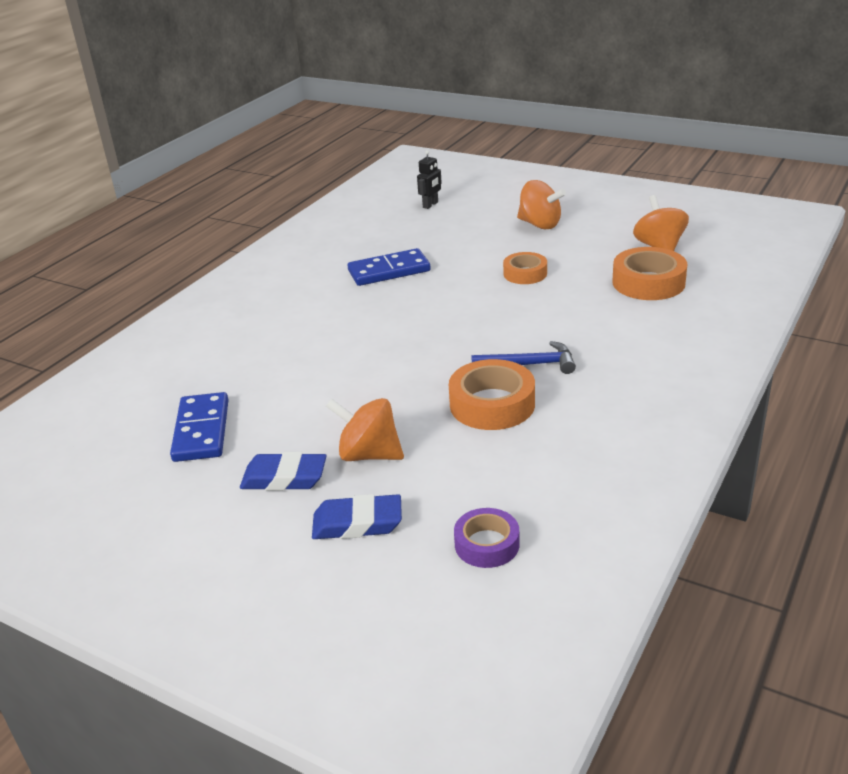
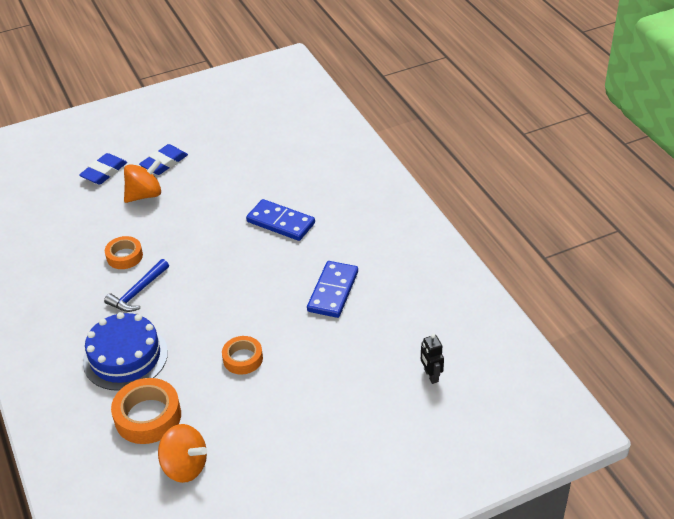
camera: 125 degrees right, 10 degrees up
(201, 430) = (238, 150): blue domino -> blue domino (281, 222)
(487, 544) = (40, 202): purple tape -> none
(492, 404) = (124, 256): orange tape -> orange tape, size x0.63
(540, 224) = (311, 421): orange spinning top -> none
(613, 325) = (125, 357): none -> blue cake

